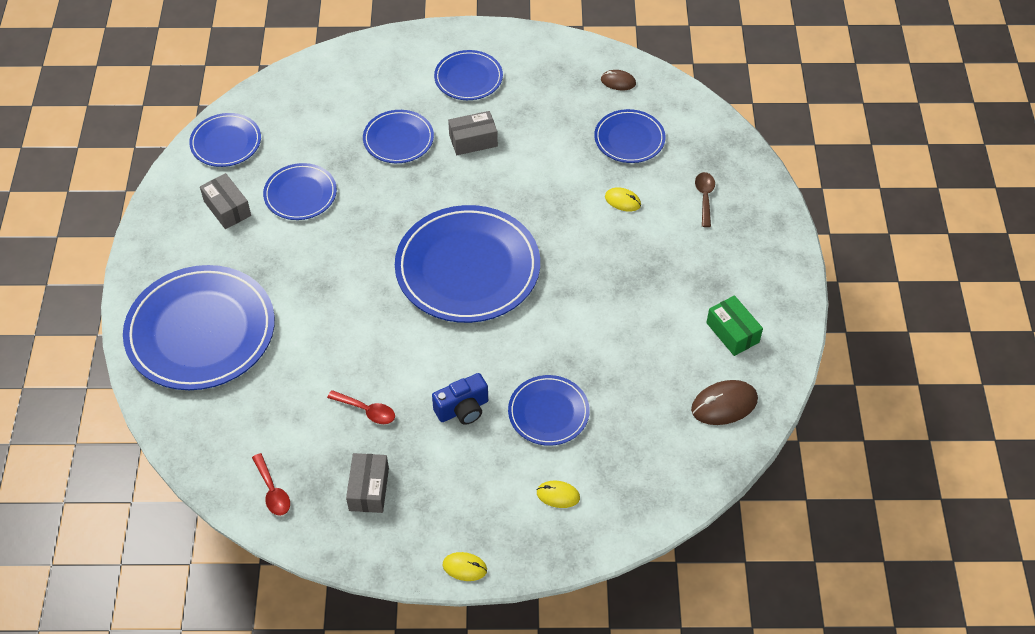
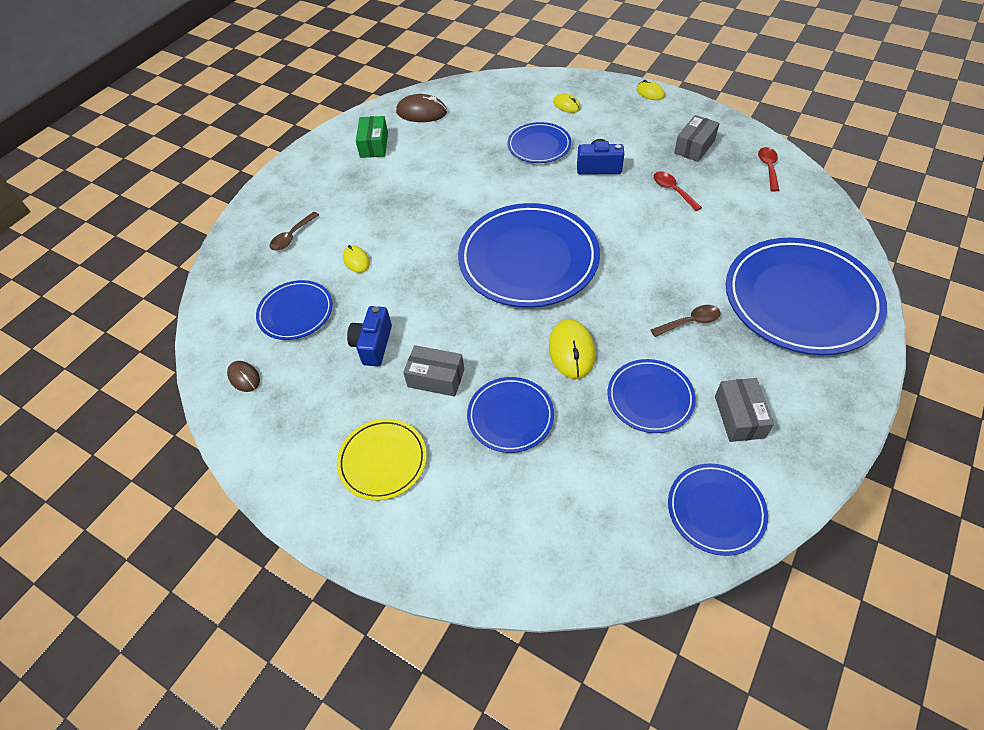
camera: 145 degrees left, 0 degrees up
(292, 269) = (690, 322): none -> brown spoon
(380, 204) = (571, 351): none -> yellow mouse
(468, 78) = (382, 460): blue plate -> yellow plate
(542, 142) = (373, 345): none -> blue camera

